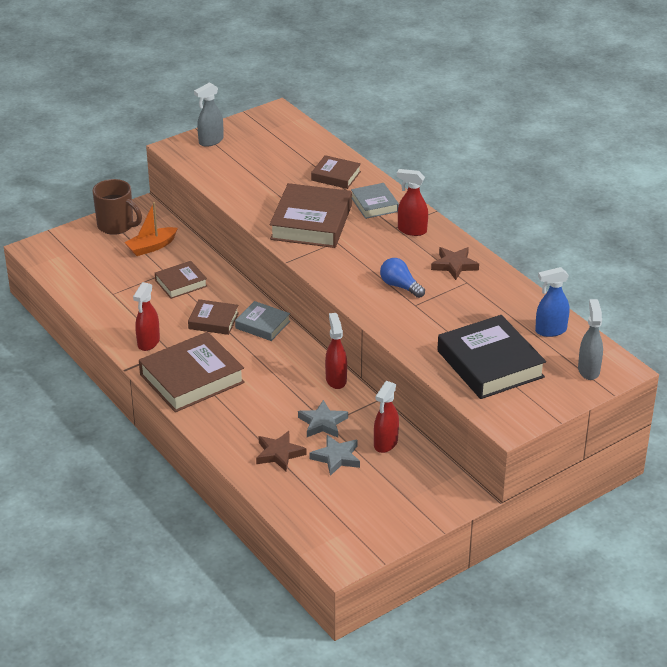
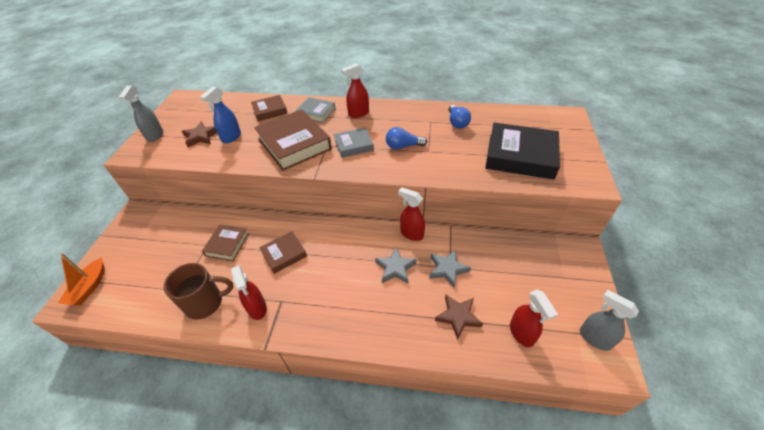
camera: 45 degrees left, 10 degrees up
(116, 226) = (127, 237): brown mug -> brown mug (205, 303)
(151, 247) = (174, 234): orange boat -> orange boat (89, 287)
(192, 378) = (325, 310): brown book -> none
(262, 325) = (319, 232): grey book -> grey book (354, 145)
(336, 457) = (490, 286): grey star -> grey star (395, 268)
(385, 443) = (497, 252): red spray bottle -> red spray bottle (521, 333)
(454, 265) = (410, 117): brown star -> brown star (201, 136)
(490, 299) = (457, 122): none -> blue light bulb
(550, 331) = (510, 119): blue spray bottle -> blue spray bottle (231, 137)
(588, 370) = (561, 126): grey spray bottle -> grey spray bottle (594, 338)

